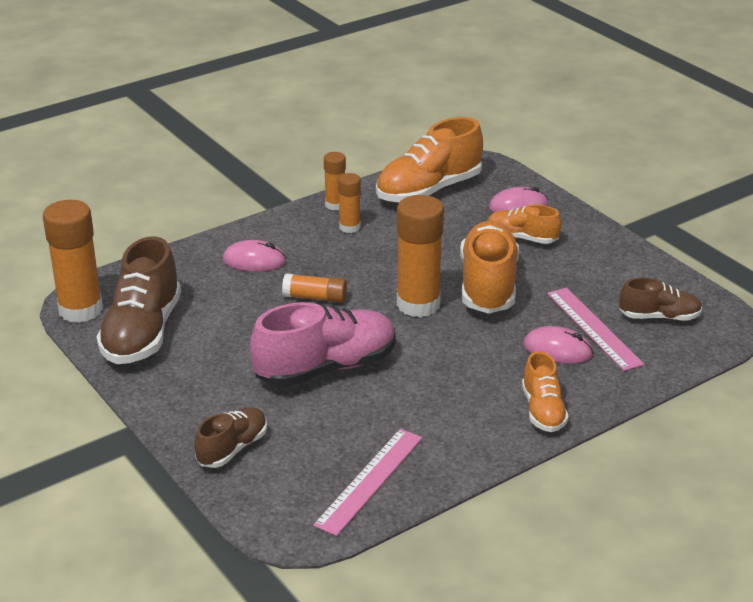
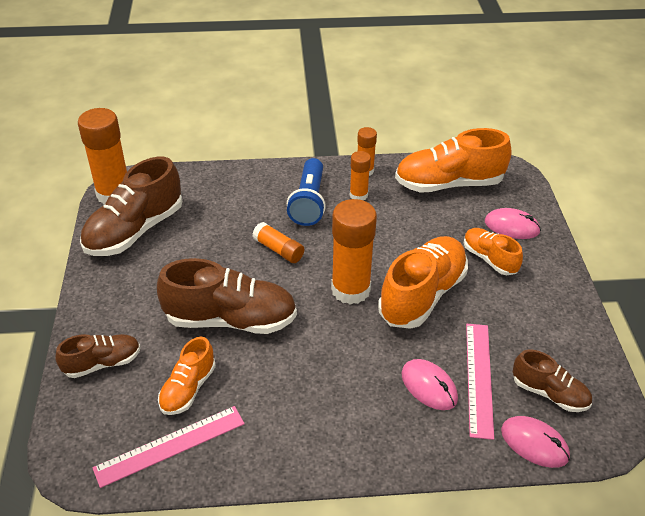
camera: 30 degrees right, 10 degrees up
(254, 260) = (264, 198): pink mouse -> pink mouse (534, 443)
(305, 249) = (308, 202): none -> blue flashlight
(326, 368) = (231, 319): pink shoe -> brown shoe
(543, 411) = (364, 445): orange shoe -> orange shoe (188, 389)

